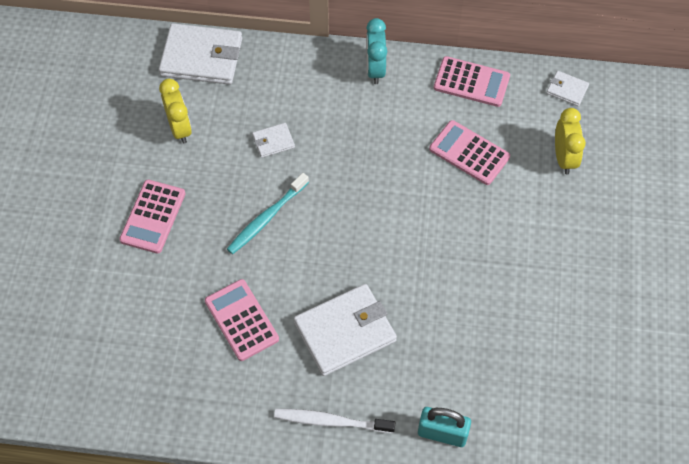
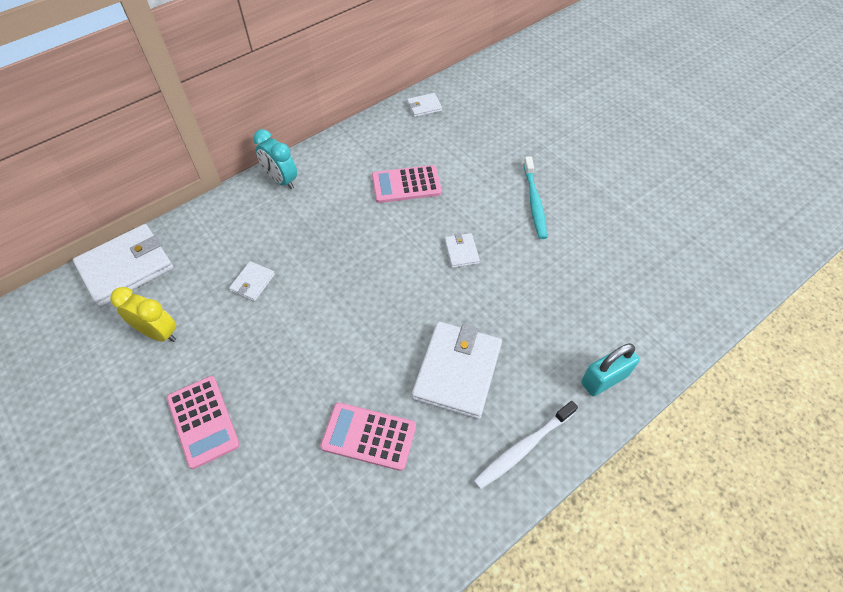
camera: 45 degrees left, 5 degrees down
(267, 218) = (306, 341): turquoise toothbrush -> turquoise toothbrush (534, 202)
(449, 247) = (461, 252): none -> white wallet
(471, 82) = (358, 143): pink calculator -> none
(564, 158) = (468, 144): yellow clock -> none

